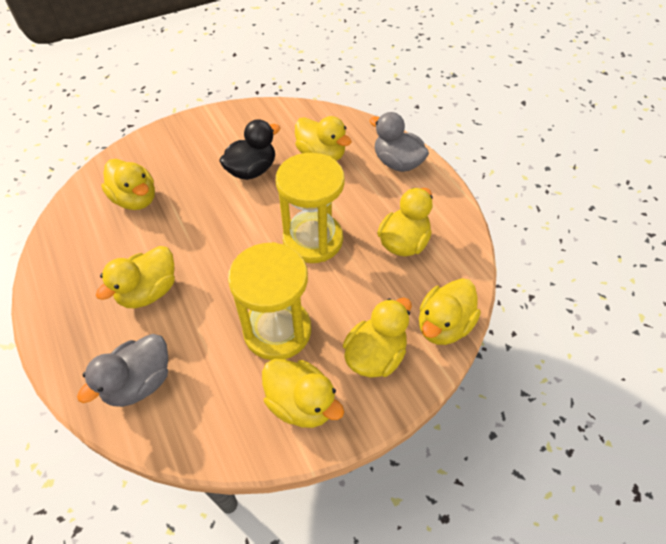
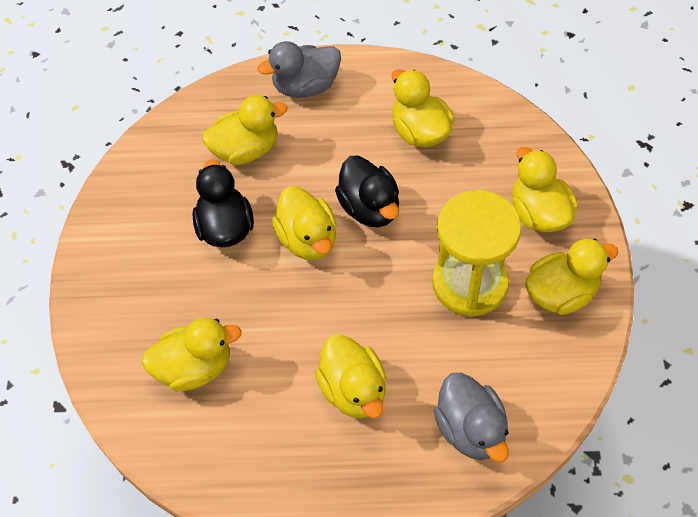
camera: 60 degrees left, 5 degrees up
(313, 240) = (369, 208): yellow hourglass -> black duck
(443, 325) = (533, 146): yellow duck -> yellow duck (308, 239)

